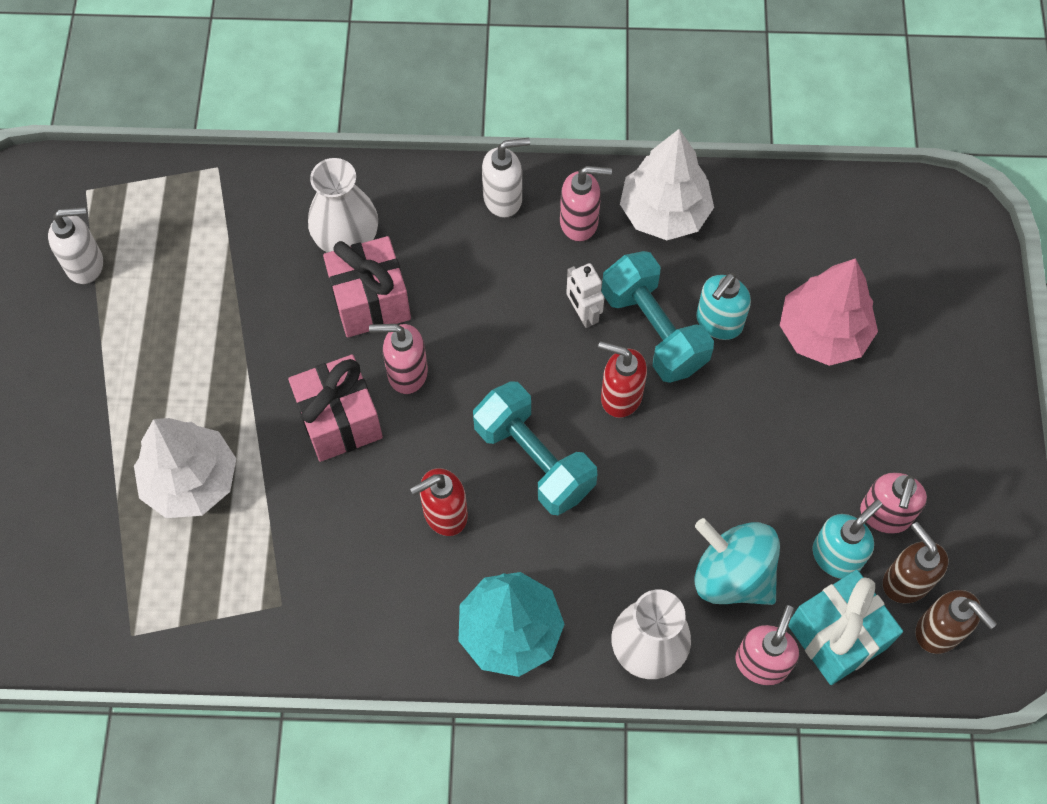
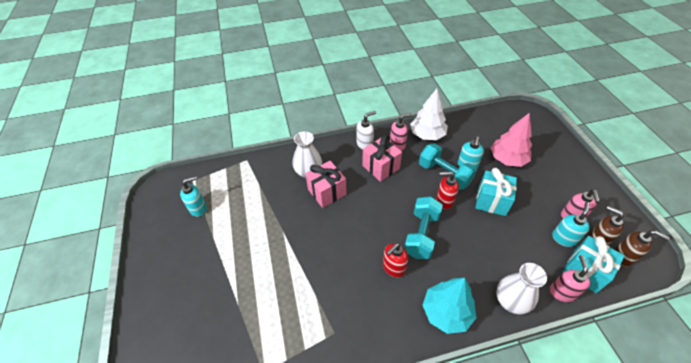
camera: 15 degrees left, 15 degrees down
(86, 264) = (198, 208): white soap dispenser -> turquoise soap dispenser
(191, 481) = (272, 286): white tree -> none
(340, 421) = (331, 241): pink gift -> pink gift (381, 167)
(406, 373) = (353, 215): pink soap dispenser -> none
(534, 459) = (421, 234): turquoise dumbbell -> turquoise dumbbell turned 75 degrees clockwise
(583, 314) = (414, 175): white robot -> none
(727, 427) = (491, 201): none -> turquoise gift
(732, 575) = (527, 258): turquoise spinning top -> none

